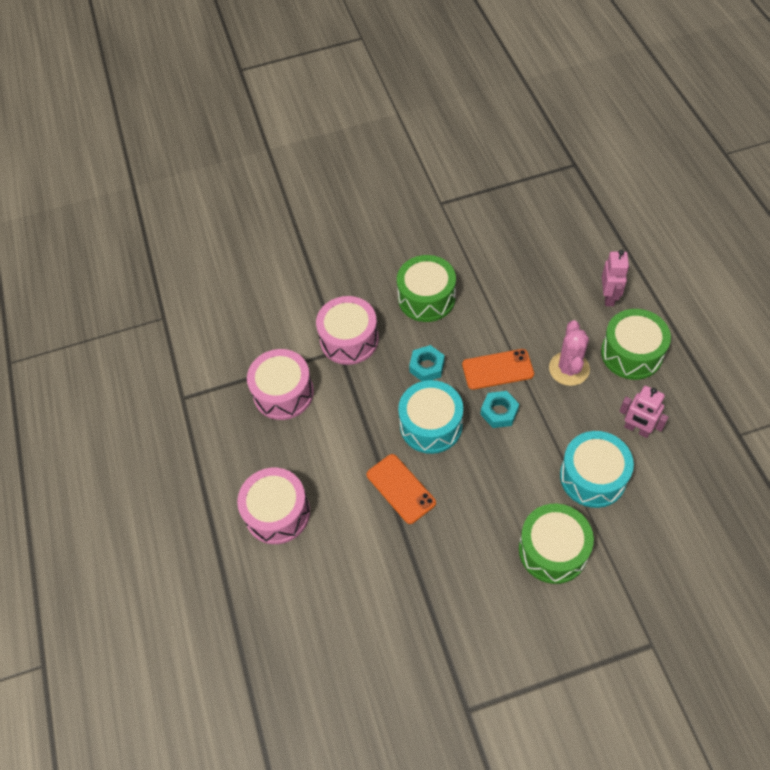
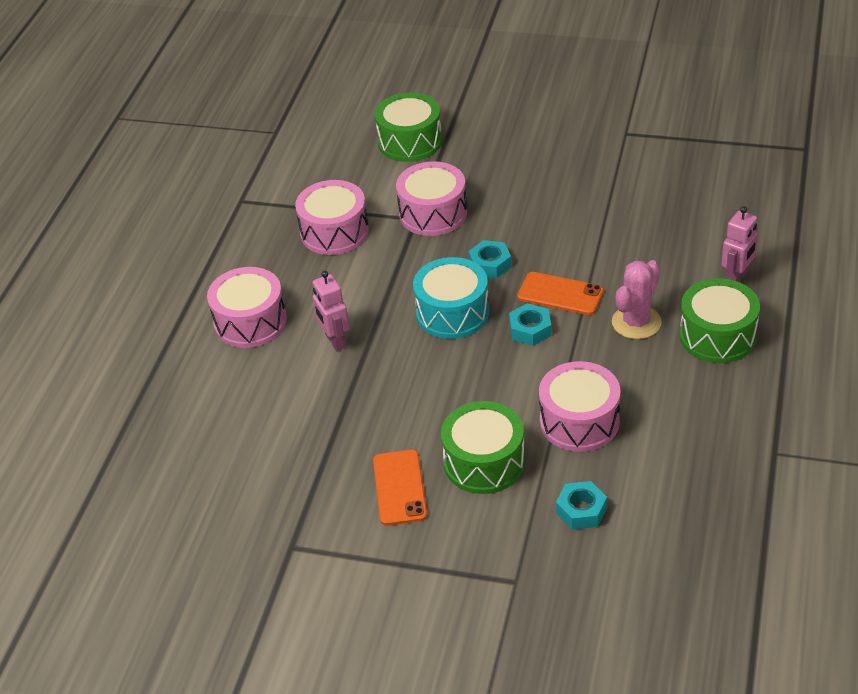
camera: 30 degrees right, 15 degrees down
(400, 489) = (379, 351): orange phone -> orange phone (399, 487)
(426, 298) = (540, 208): green drum -> green drum (410, 141)
(593, 477) = (579, 421): turquoise drum -> pink drum
(637, 429) = (663, 402): pink robot -> pink robot (335, 341)
(651, 555) = (581, 510): none -> turquoise nut

